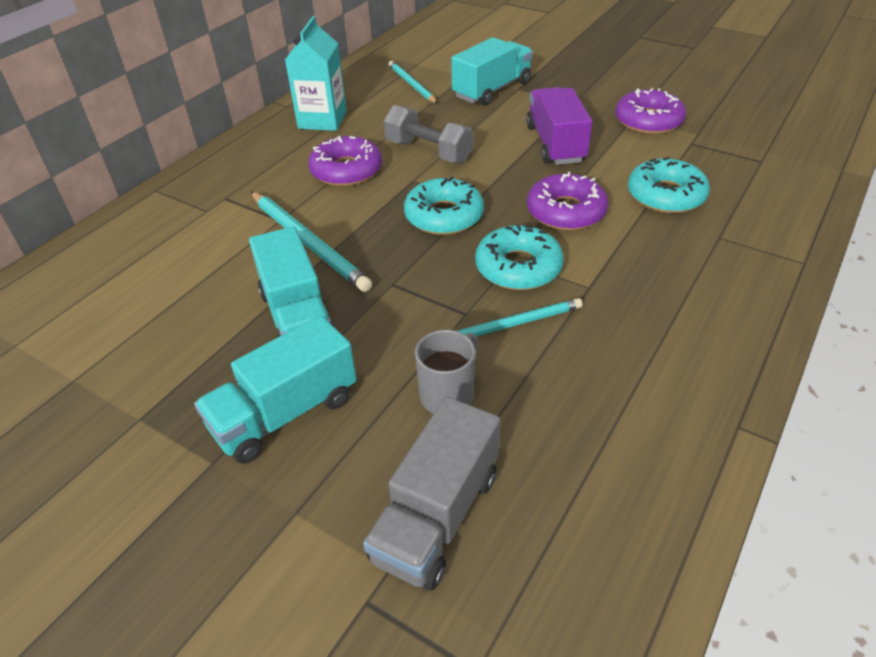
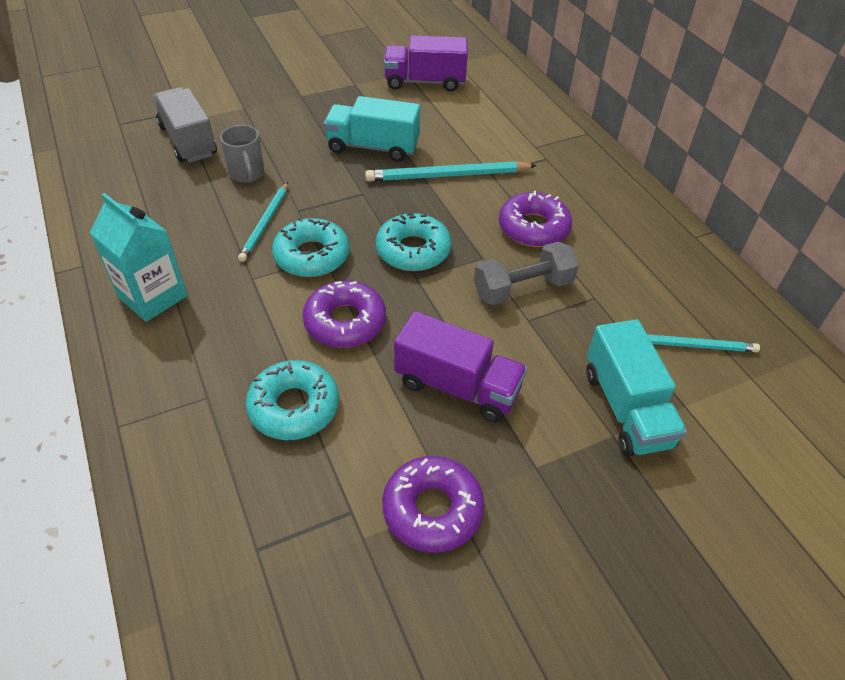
camera: 120 degrees right, 5 degrees up
(96, 348) = (425, 82): none -> purple truck
(285, 413) = (304, 122): turquoise truck -> none
(322, 120) = (645, 248): turquoise carton -> turquoise carton (153, 296)

